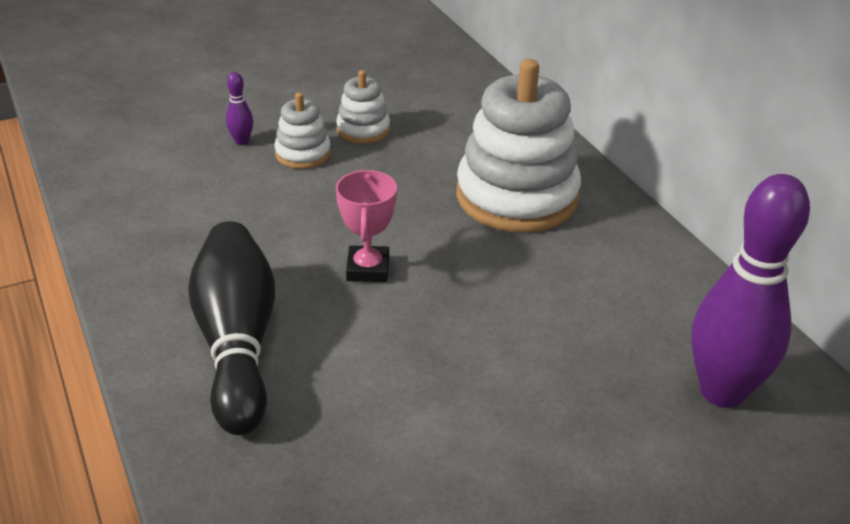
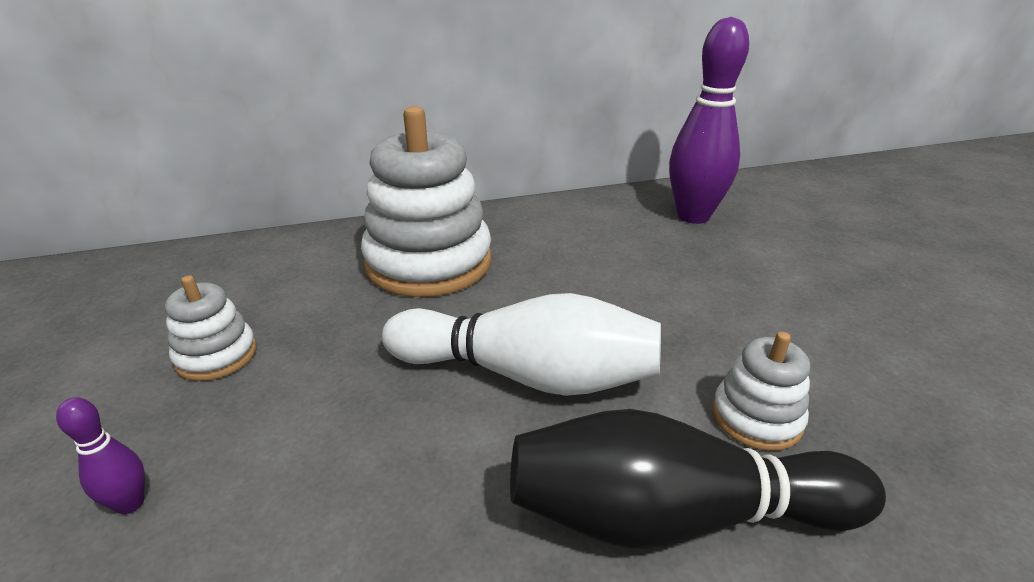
camera: 80 degrees left, 5 degrees down
(303, 154) = (231, 422): white stacking toy -> white stacking toy (756, 418)
(368, 269) = (527, 375): pink trophy -> white bowling pin

